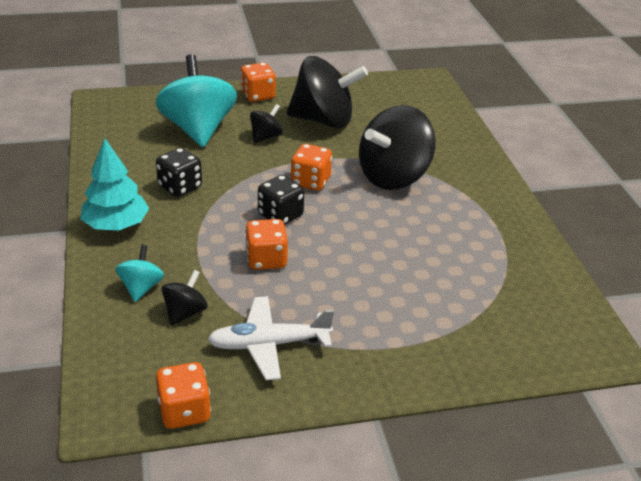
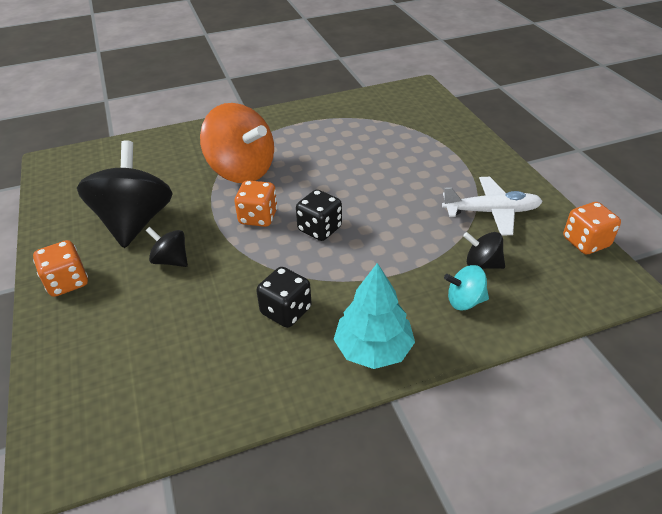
camera: 95 degrees left, 5 degrees up
(198, 129) = (153, 322): turquoise spinning top -> none
(266, 260) = (389, 228): orange dice -> none
(268, 344) = (491, 212): white plane -> white plane turned 75 degrees counterclockwise
(393, 177) = (242, 171): black spinning top -> orange spinning top

